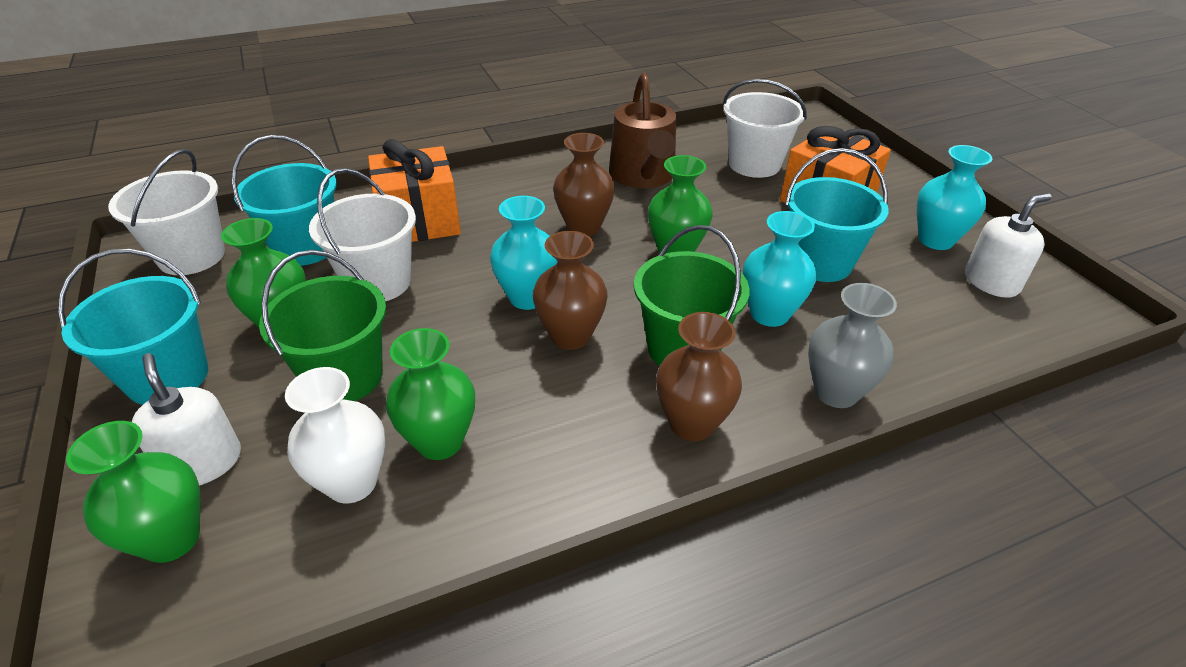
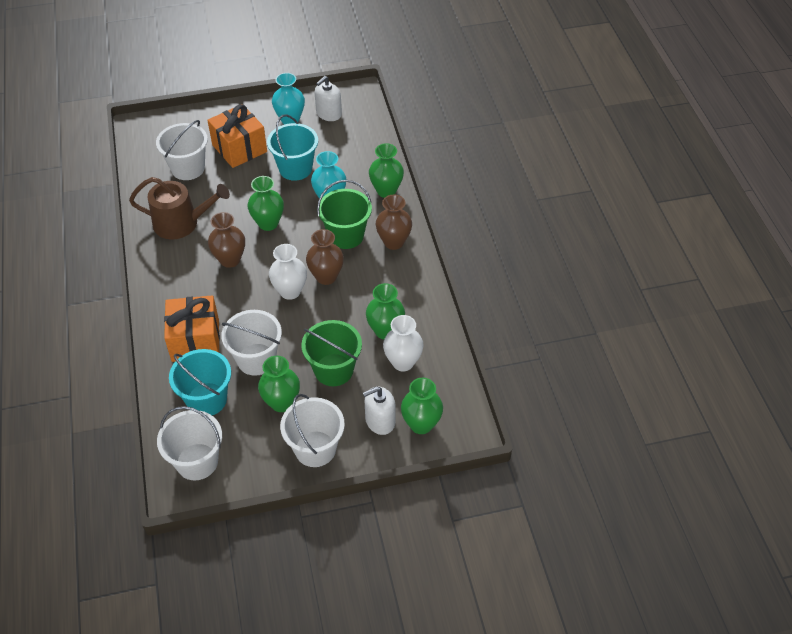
camera: 80 degrees left, 10 degrees up
(168, 377) = (315, 449): turquoise bucket -> white bucket
(528, 297) = (290, 291): turquoise vase -> white vase
(836, 392) = (386, 191): grey vase -> green vase
(991, 282) = (328, 114): white soap dispenser -> white soap dispenser turned 120 degrees counterclockwise

